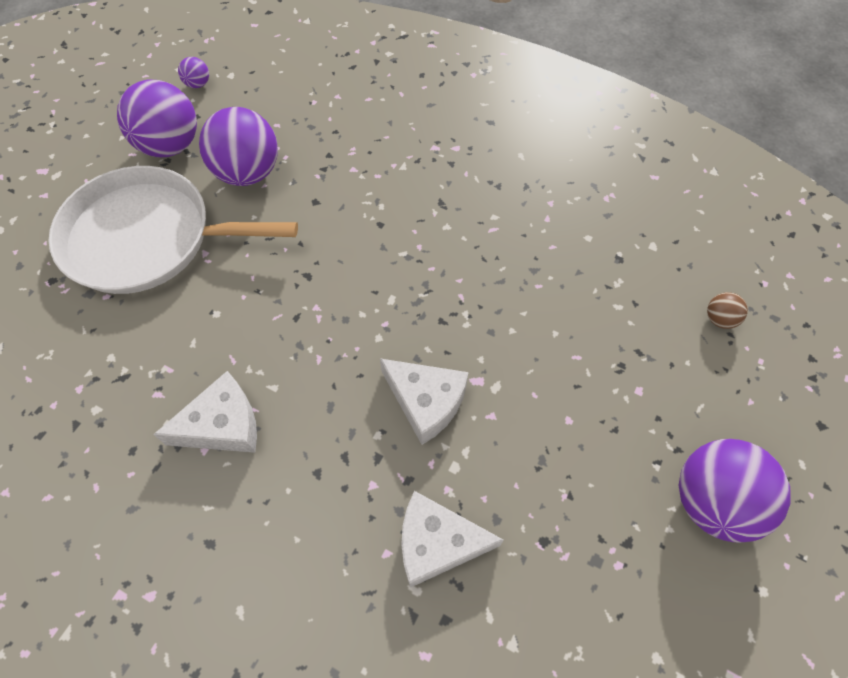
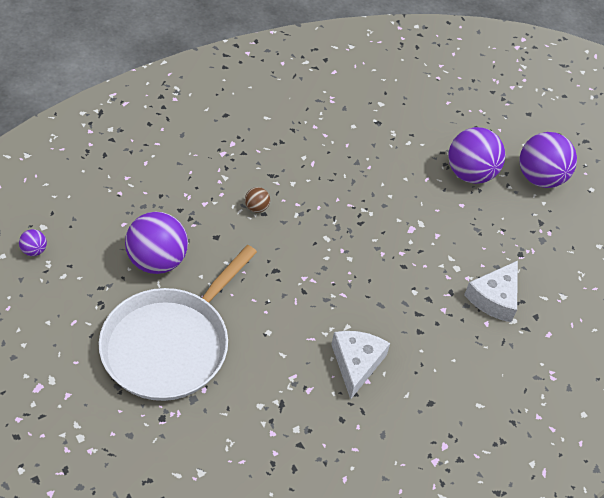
camera: 65 degrees left, 10 degrees down
(170, 145) = (87, 294): purple ball -> purple ball (470, 173)
(426, 402) = (409, 258): white cheese -> none
(719, 319) = (446, 109): brown ball -> brown ball (256, 207)

